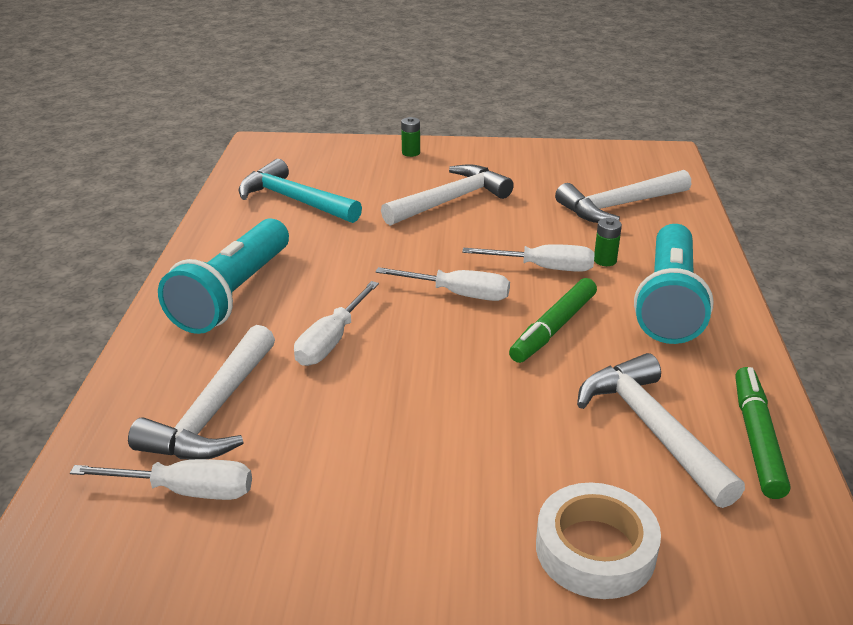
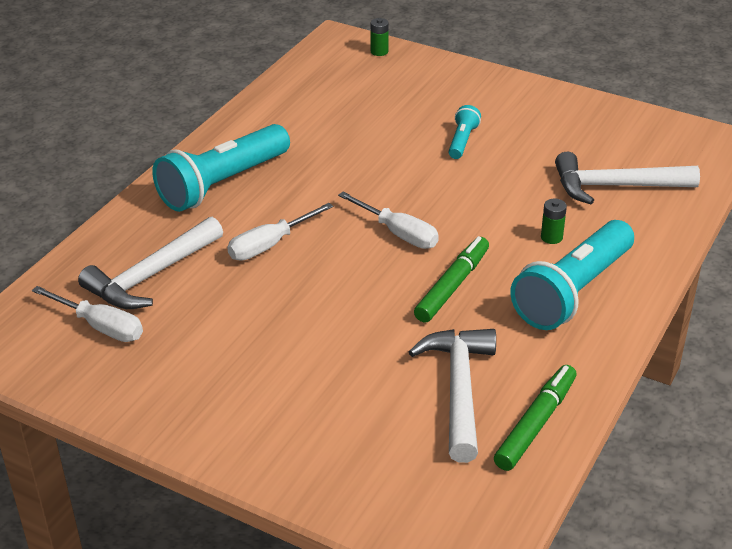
camera: 25 degrees right, 5 degrees up
(294, 200) = (327, 106): turquoise hammer -> none
(411, 153) = (465, 80): green battery -> green battery (379, 51)
(451, 201) = (462, 141): white hammer -> turquoise flashlight
(544, 268) = (490, 229): white screwdriver -> none
(553, 328) = (452, 286): green marker -> green marker turned 150 degrees clockwise
(595, 549) = (340, 457): white tape -> none

